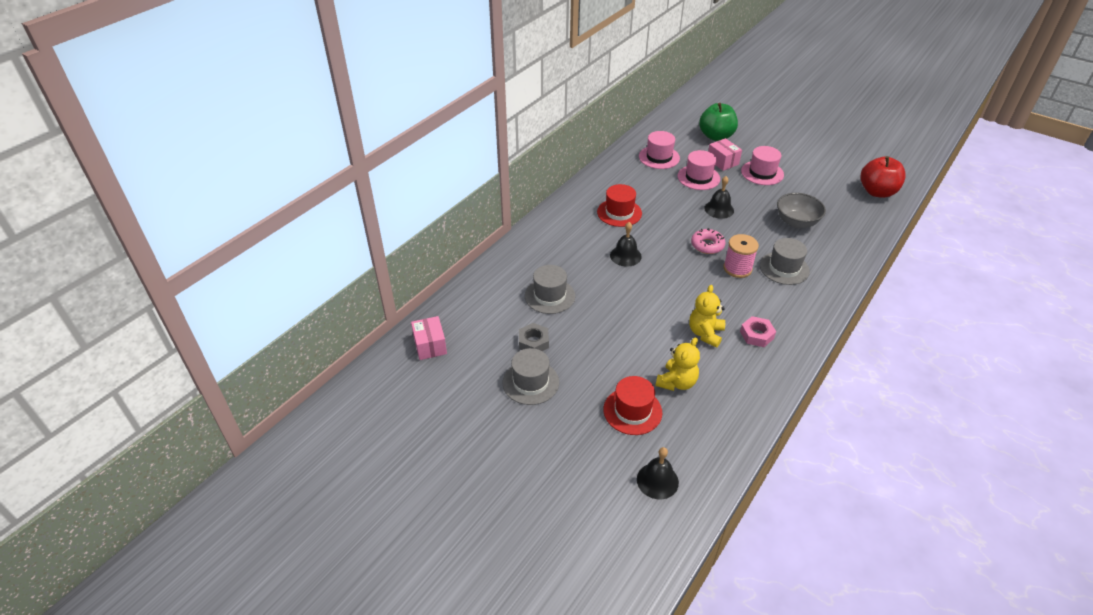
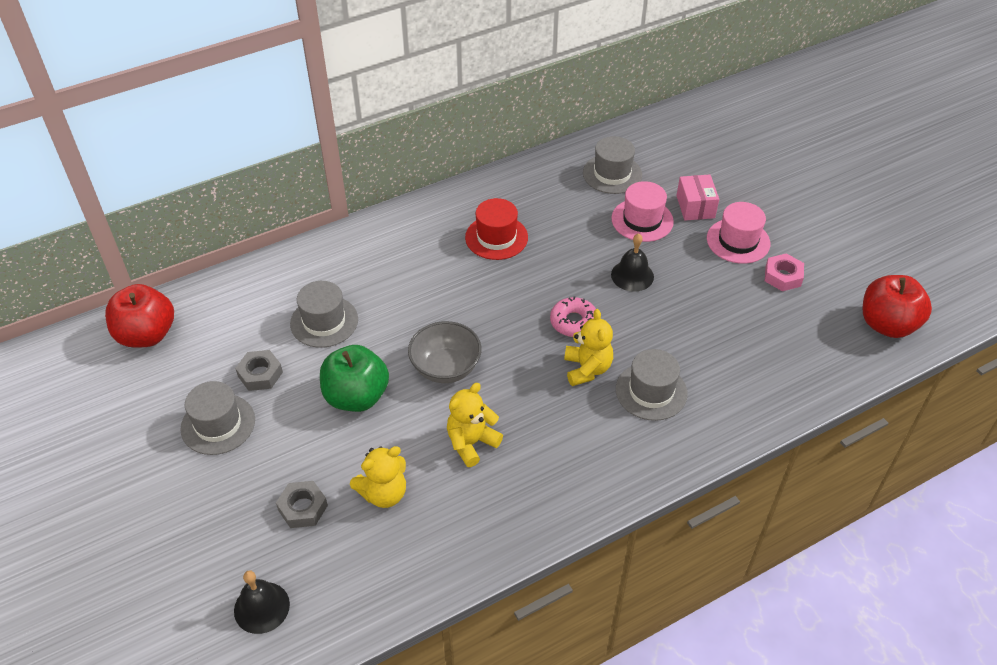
camera: 25 degrees right, 5 degrees up
(430, 345) = (147, 335): pink box -> red apple
(625, 256) = (457, 300): black bell -> none
(632, 411) = (303, 508): red hat -> grey nut
(659, 157) = (612, 174): pink hat -> grey hat
(716, 136) = (717, 166): green apple -> green apple (356, 396)
(737, 268) = (587, 369): pink spool -> yellow teddy bear
(756, 335) = (535, 470): pink nut -> pink nut (782, 276)
(796, 222) = (725, 330): grey bowl -> grey bowl (446, 368)

